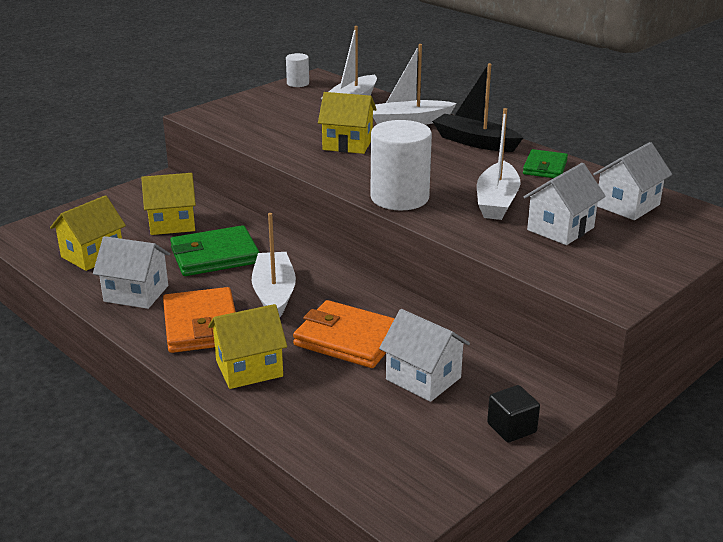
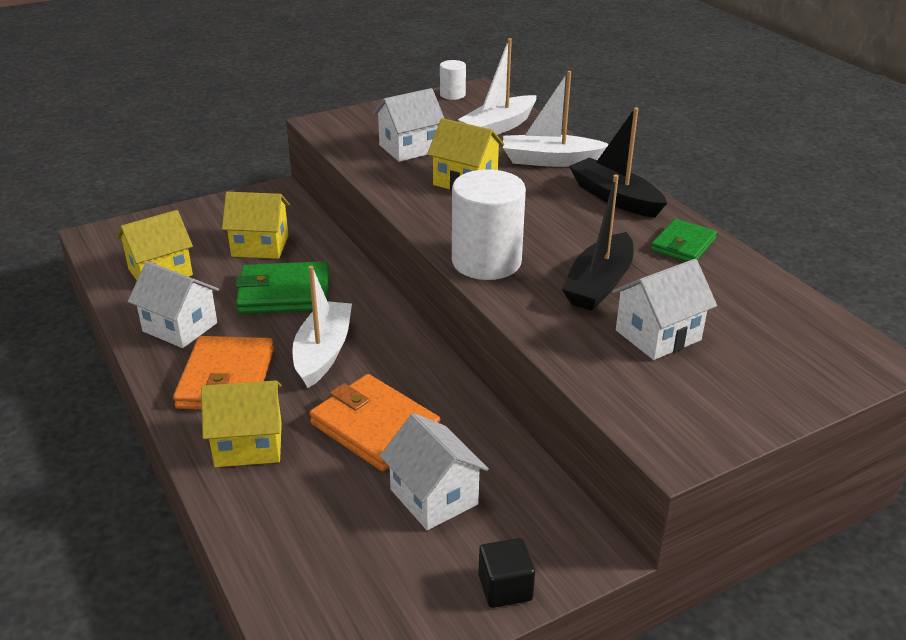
camera: 15 degrees right, 5 degrees up
(497, 201) = (599, 284): white boat -> black boat
(627, 205) = (761, 315): white house -> white house (409, 148)

